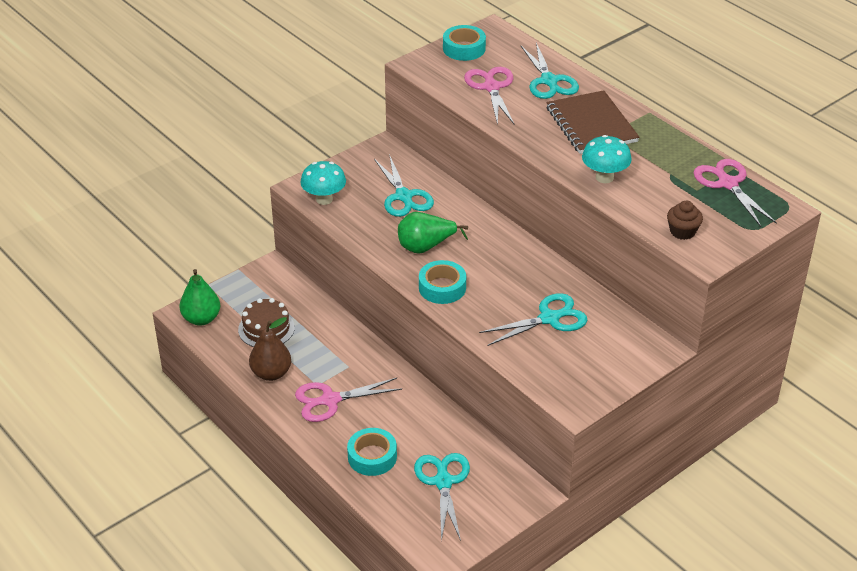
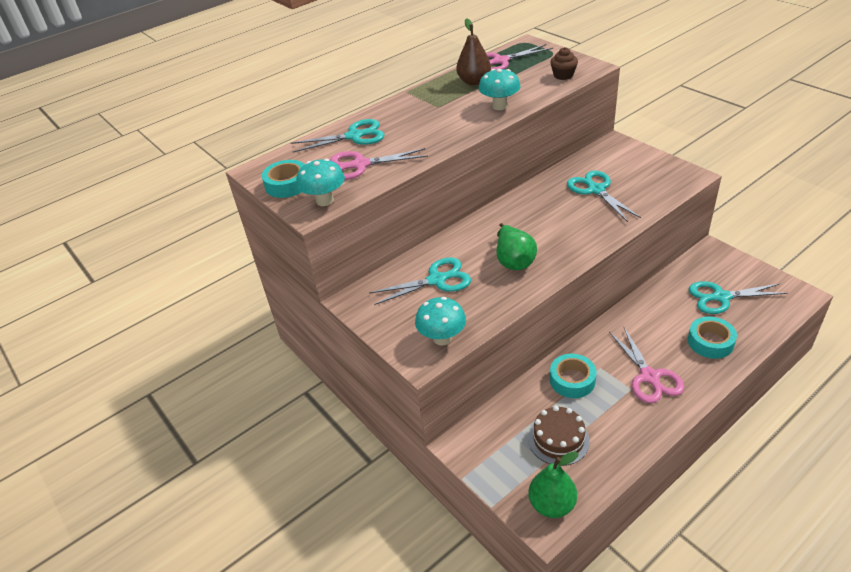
camera: 85 degrees left, 0 degrees up
(271, 373) = (625, 427): brown pear -> brown pear (474, 82)
(433, 71) = (325, 201): none -> turquoise mushroom
(442, 287) = (570, 247): turquoise tape -> turquoise tape (572, 380)
(591, 125) = (424, 114): brown notebook -> none

